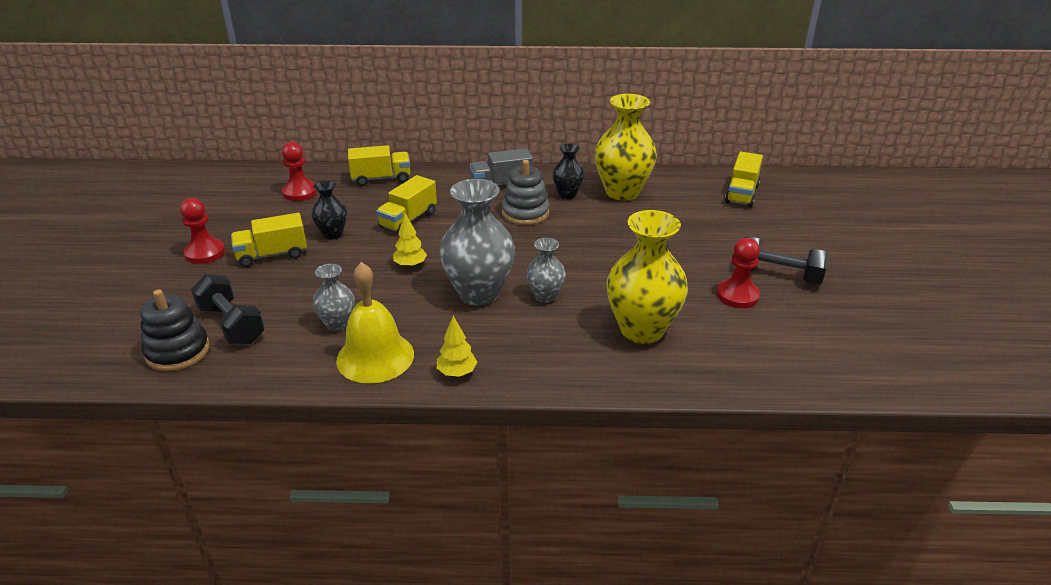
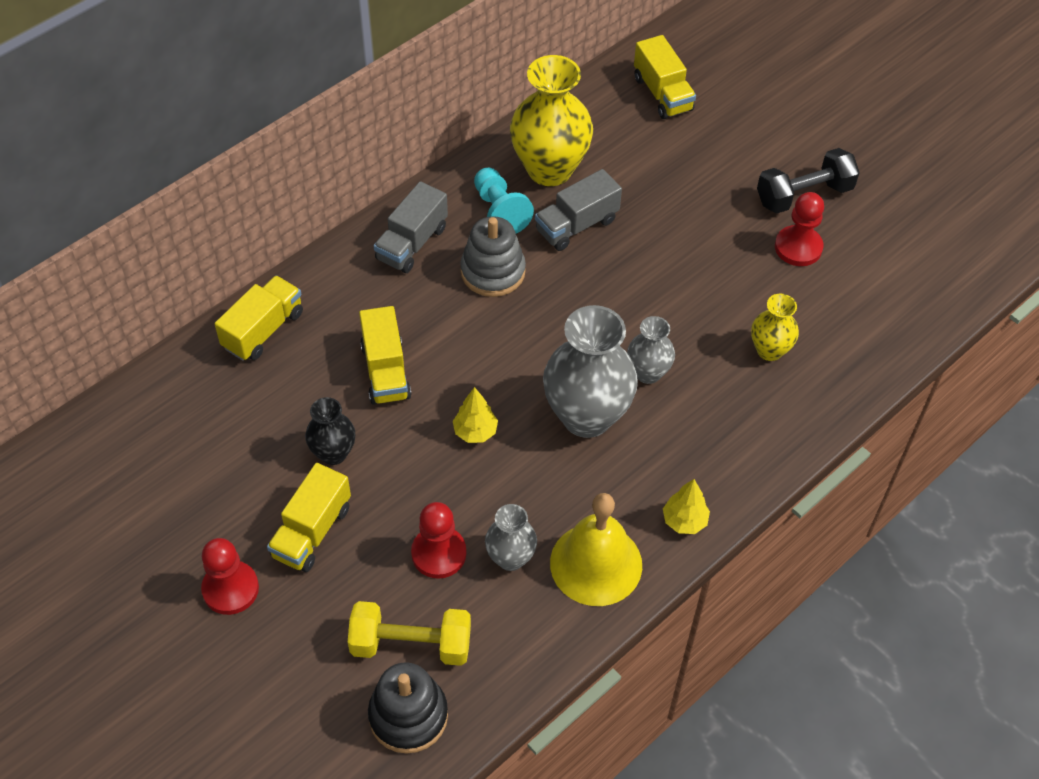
camera: 45 degrees left, 20 degrees up
(232, 325) = (411, 644): black dumbbell -> yellow dumbbell
(300, 192) = (198, 421): red pawn -> red pawn (439, 553)
(567, 194) = (499, 211): black vase -> turquoise pawn
(602, 219) = (576, 225): none -> grey truck
(642, 330) = (769, 350): yellow vase -> yellow vase, size x0.53

